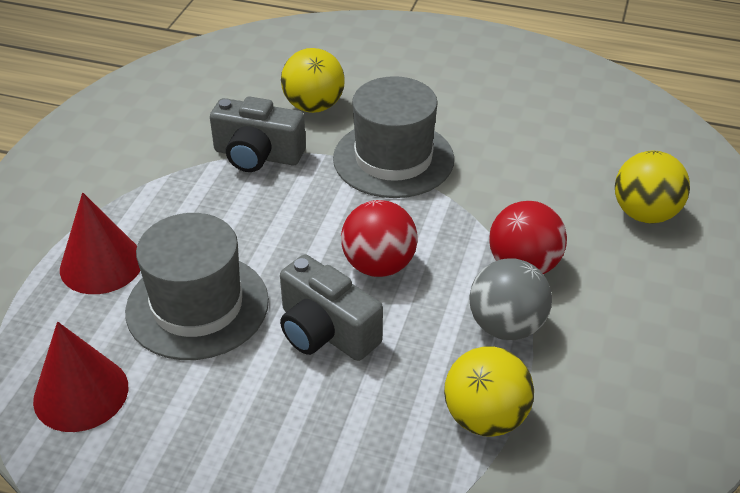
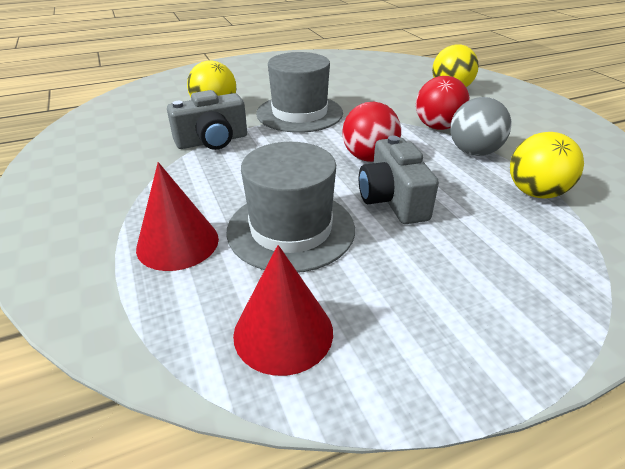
camera: 40 degrees left, 5 degrees down
(325, 331) = (392, 200): grey camera -> grey camera turned 75 degrees clockwise

